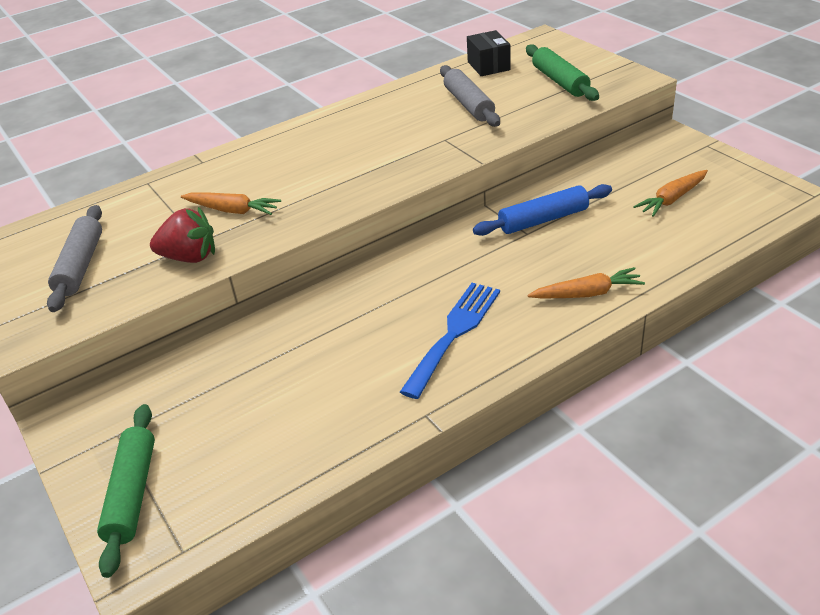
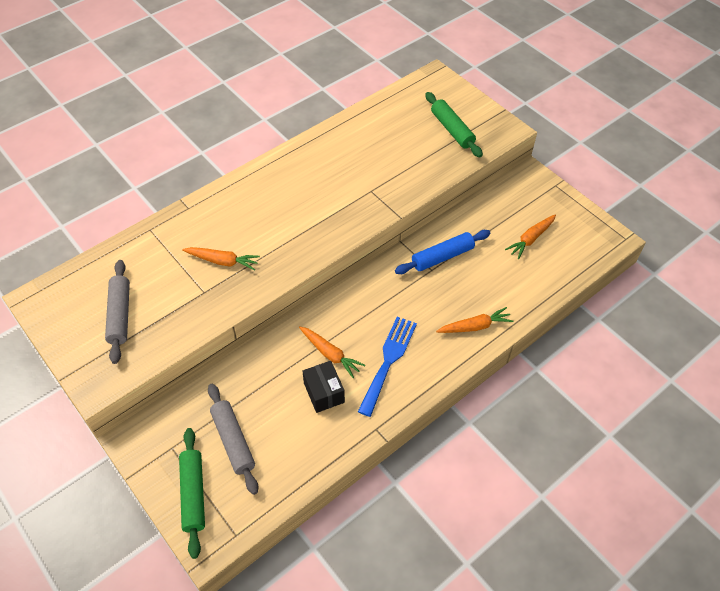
camera: 10 degrees left, 15 degrees up
(190, 257) = (200, 308): red strawberry -> none
(370, 326) = (330, 354): none -> orange carrot
(469, 104) = (385, 153): grey rolling pin -> grey rolling pin (233, 441)
(488, 66) = (397, 108): black box -> black box (324, 392)

